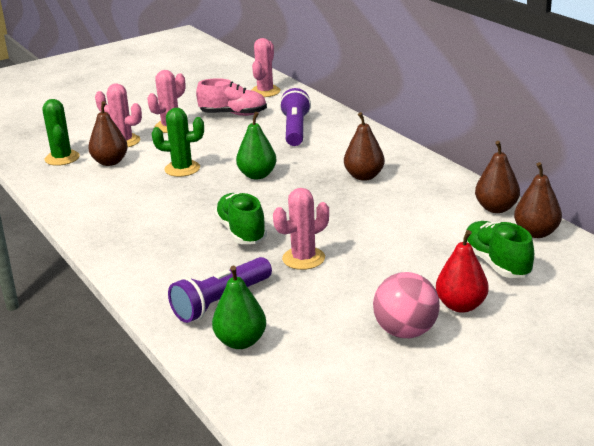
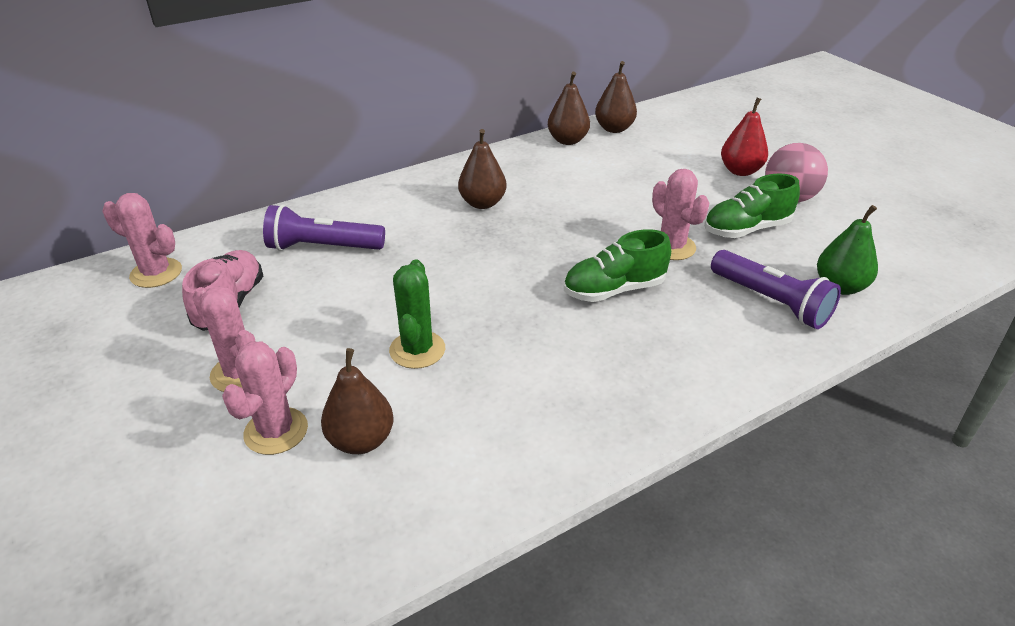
camera: 90 degrees left, 10 degrees up
(62, 158) = (316, 519): green cactus -> none
(257, 175) = (459, 279): green pear -> none
(496, 263) = (668, 150): green shoe -> green shoe (746, 229)

